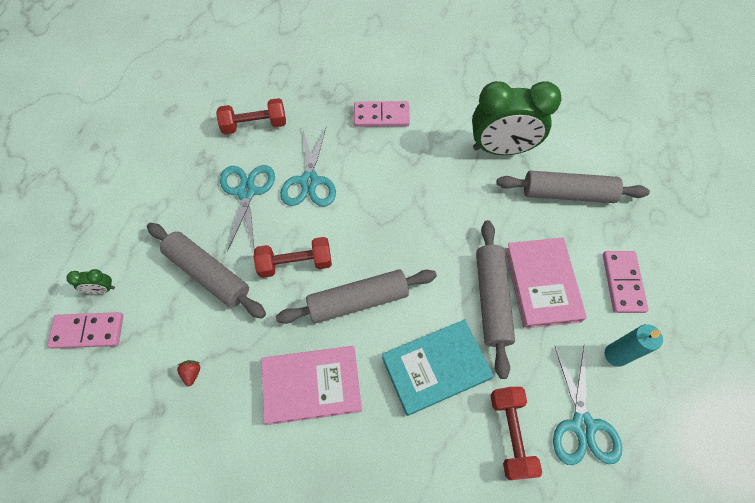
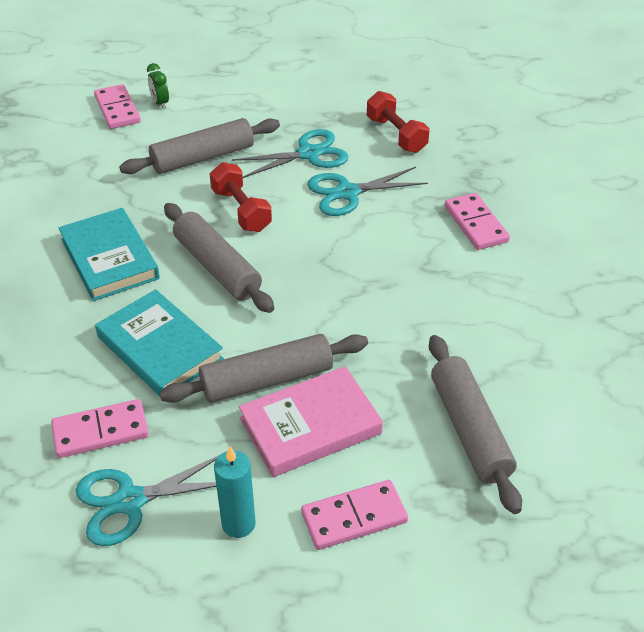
camera: 70 degrees right, 20 degrees down
(192, 373) = (97, 179): red strawberry -> none
(208, 274) = (203, 158): grey rolling pin -> grey rolling pin turned 45 degrees clockwise
(312, 385) = (110, 259): pink book -> turquoise book
(501, 149) = (500, 345): green clock -> none
(510, 434) = (100, 431): red dumbbell -> pink domino

